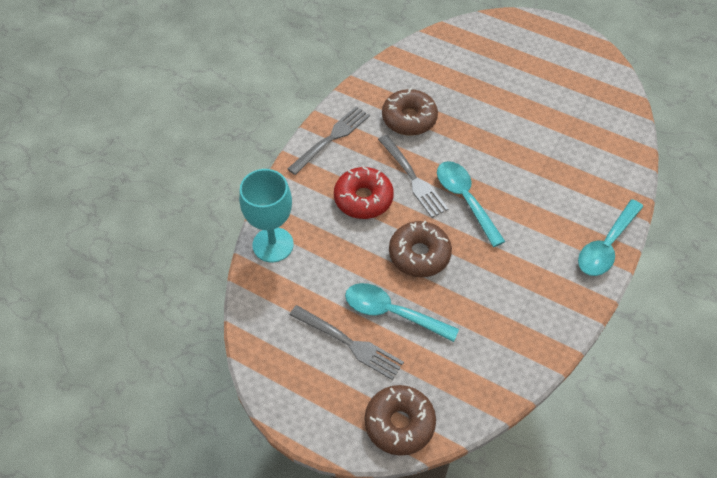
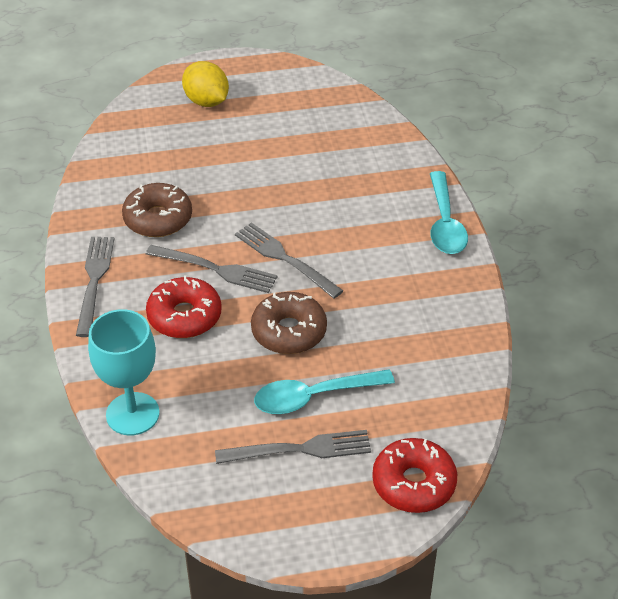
camera: 40 degrees left, 10 degrees down
(399, 423) = (413, 483): brown donut -> red donut
(465, 200) = (285, 259): turquoise spoon -> grey fork
(519, 50) = (206, 101): none -> yellow lemon

